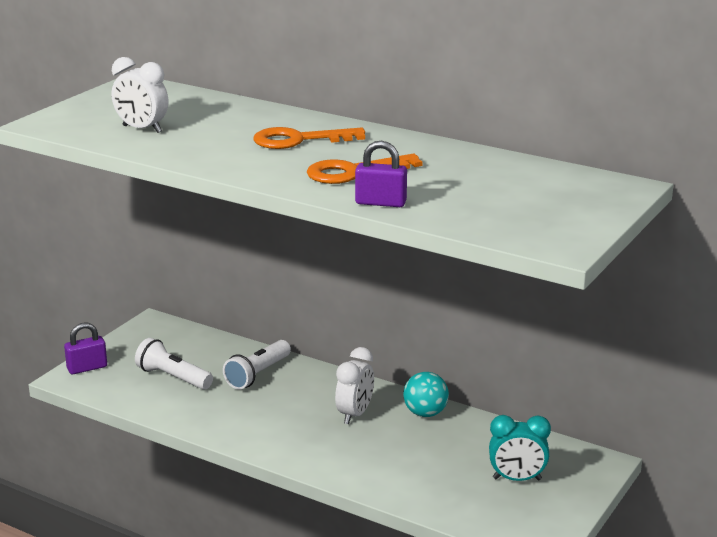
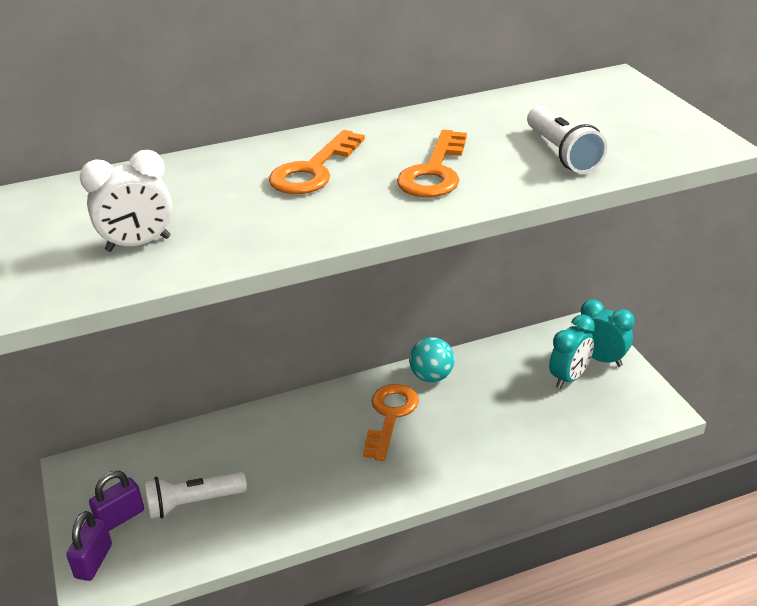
camera: 50 degrees left, 10 degrees up
(257, 374) = (258, 443): white flashlight -> white flashlight (562, 153)
(355, 414) = (390, 416): white clock -> orange key
(380, 203) = (525, 185): purple padlock -> purple padlock (120, 517)
(567, 487) = (601, 359): none -> turquoise clock

